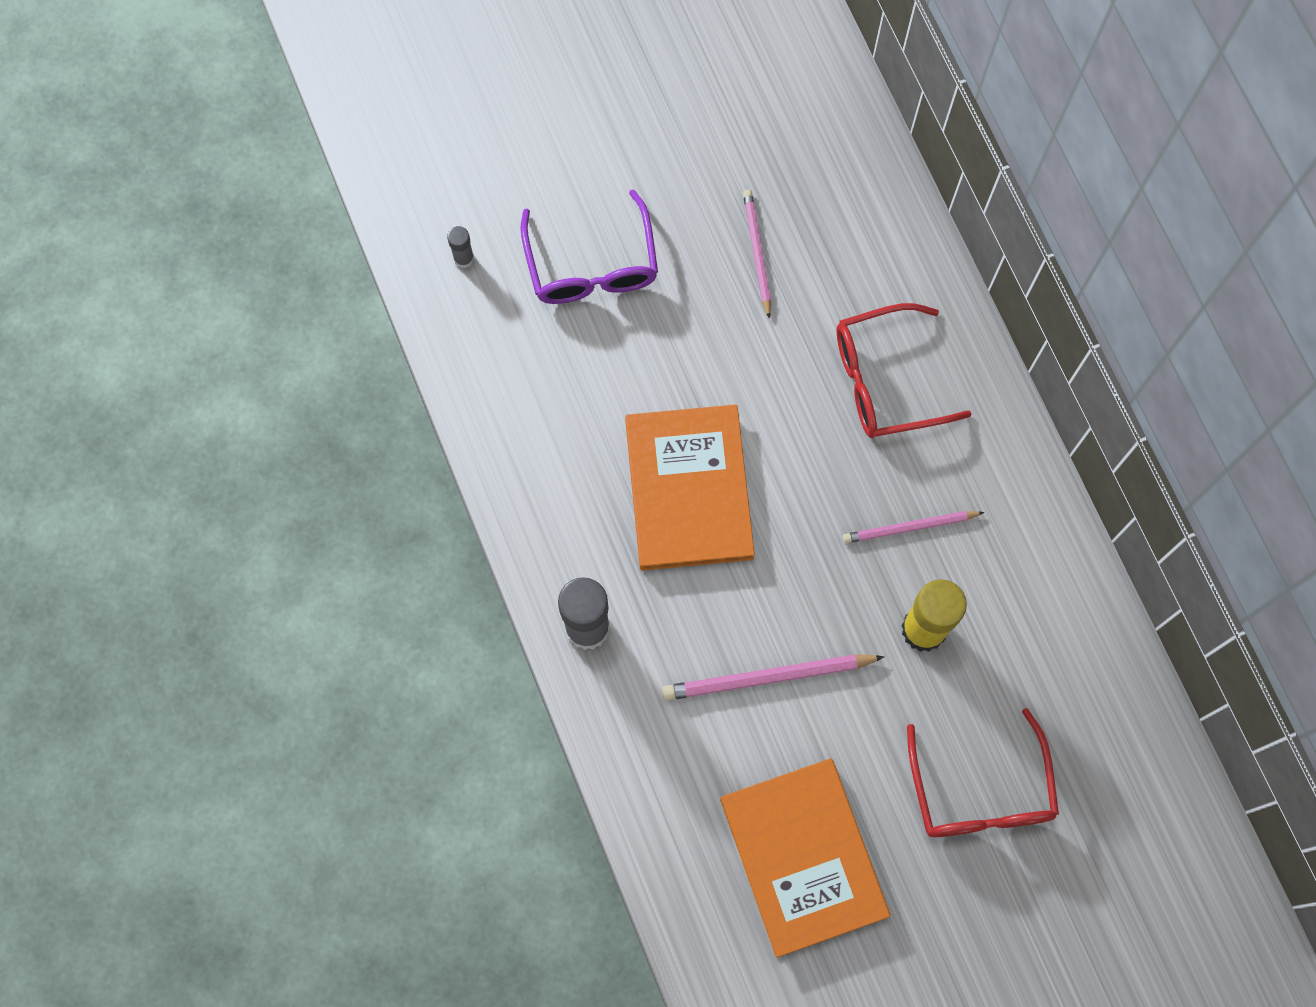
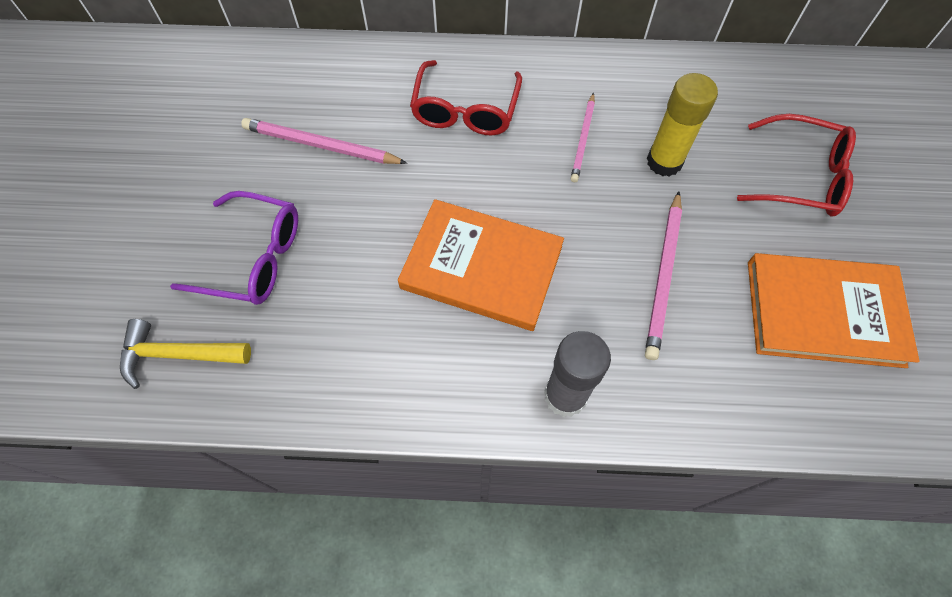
camera: 65 degrees left, 10 degrees down
(463, 258) = (177, 355): grey glue stick -> yellow hammer
(757, 252) = (321, 146): pink pencil -> pink pencil, size x1.52

